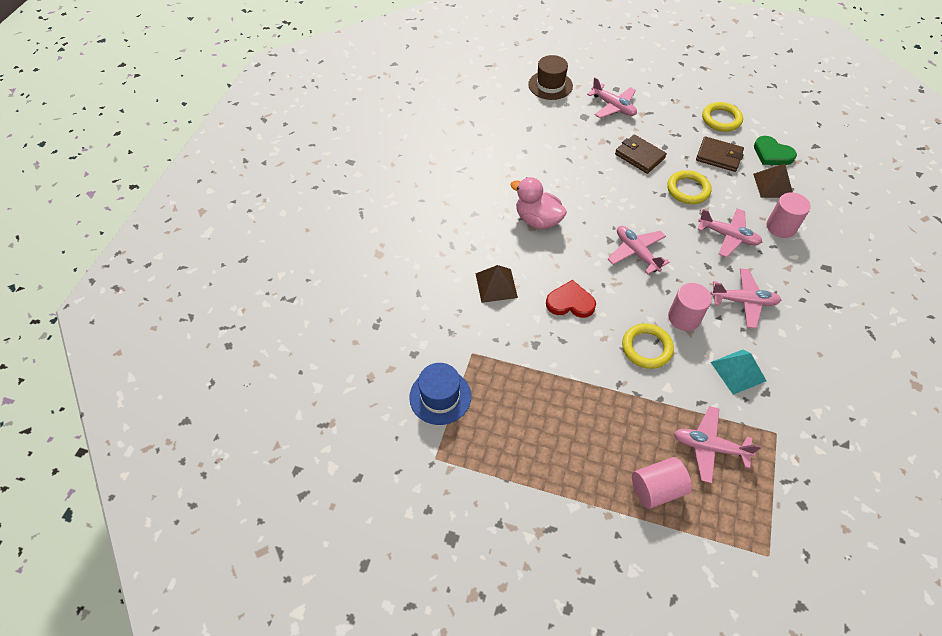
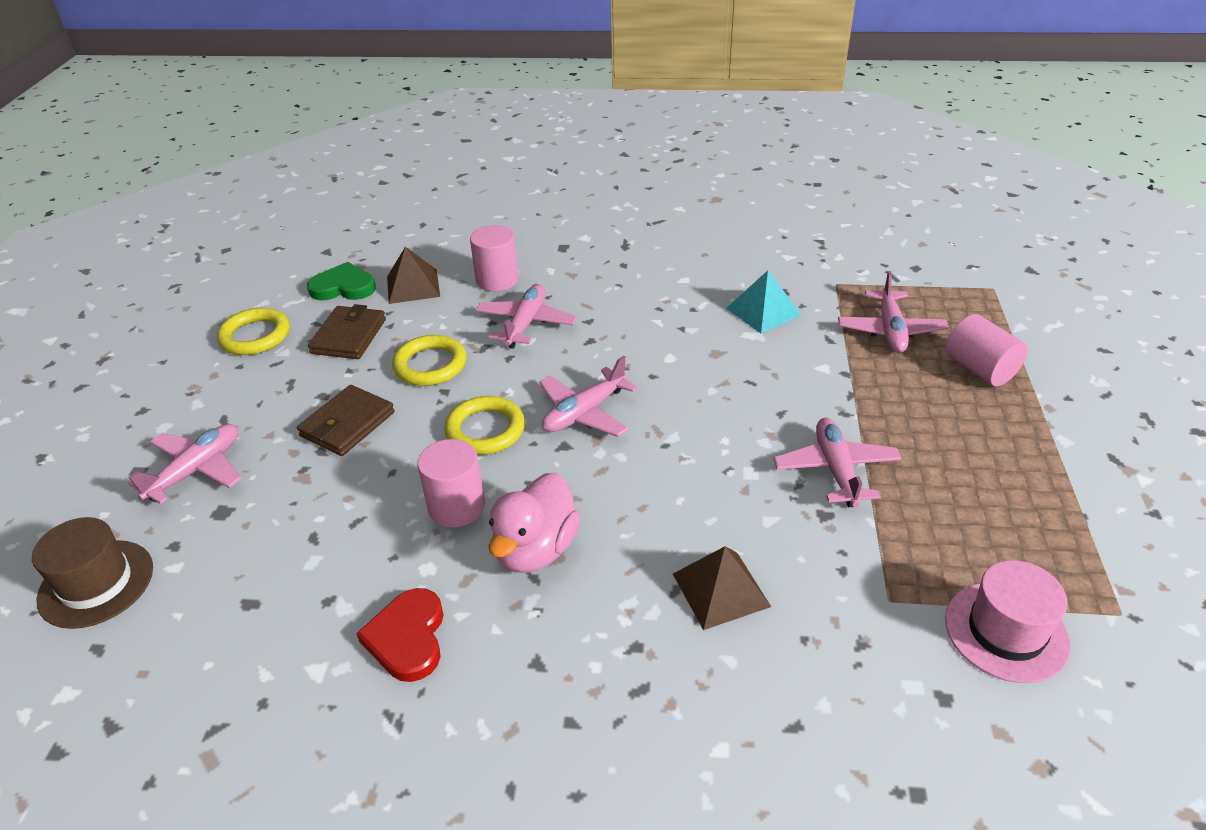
camera: 100 degrees left, 15 degrees down
(440, 396) = (1006, 631): blue hat -> pink hat
(570, 302) = (718, 480): red heart -> red heart (407, 638)
(646, 348) = (767, 390): yellow ring -> yellow ring (485, 430)
(684, 317) = (696, 358): pink cylinder -> pink cylinder (456, 506)
(744, 301) = (645, 308): pink plane -> pink plane (836, 469)
(772, 154) = (343, 287): green heart -> green heart turned 120 degrees counterclockwise

